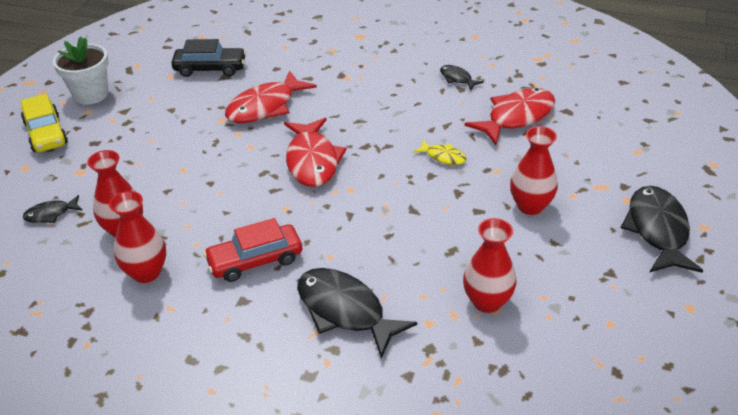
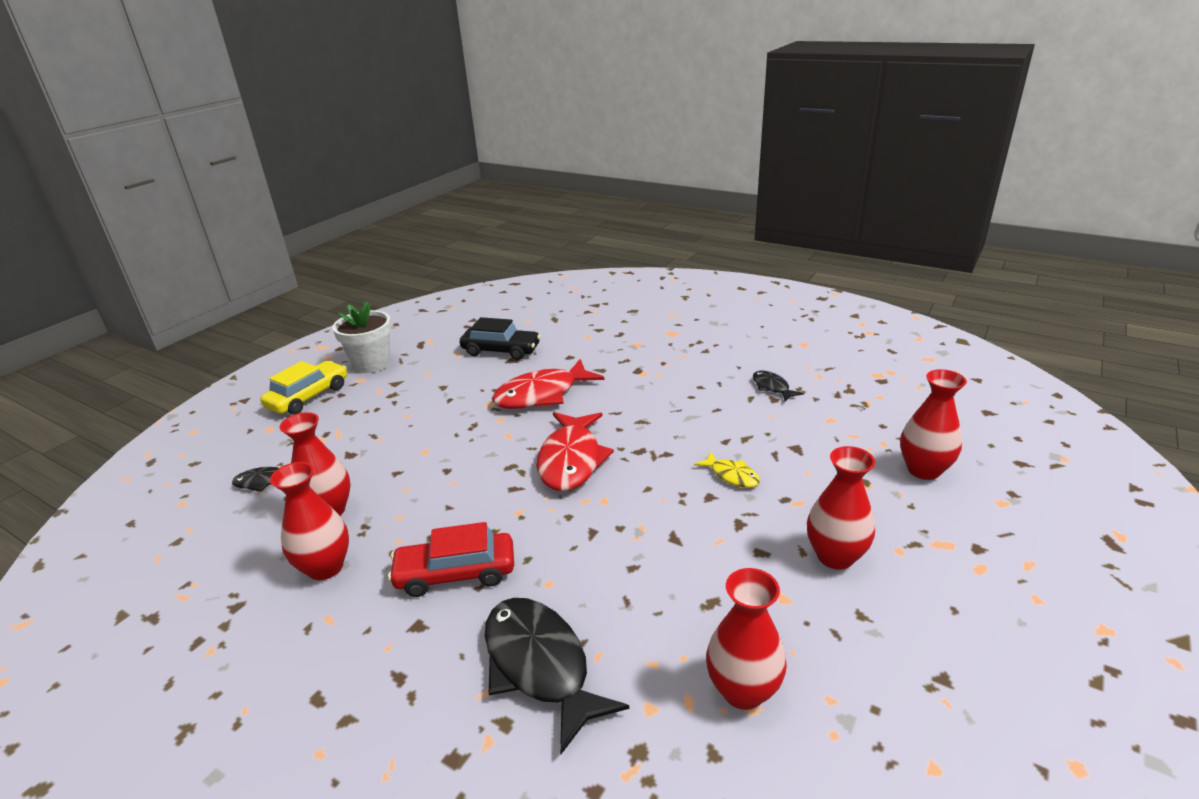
camera: 15 degrees right, 10 degrees down
(46, 133) = (308, 397): yellow car -> yellow car turned 135 degrees counterclockwise
(516, 117) = (837, 439): red fish -> none
(582, 134) = (923, 470): none -> red vase
(657, 230) = (1025, 622): black fish -> none

